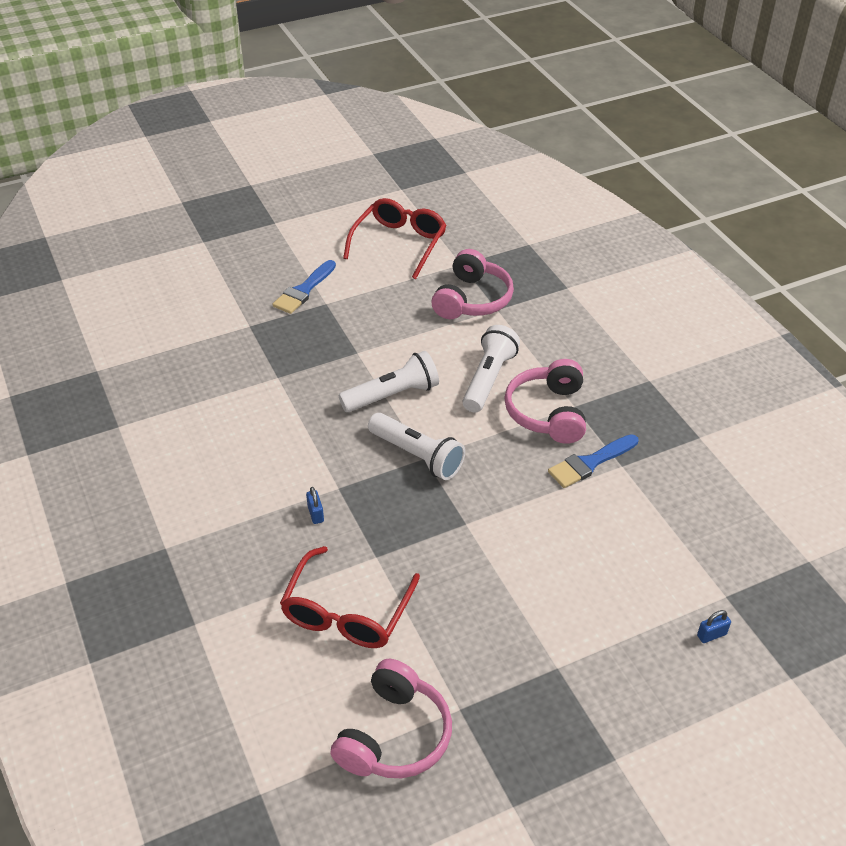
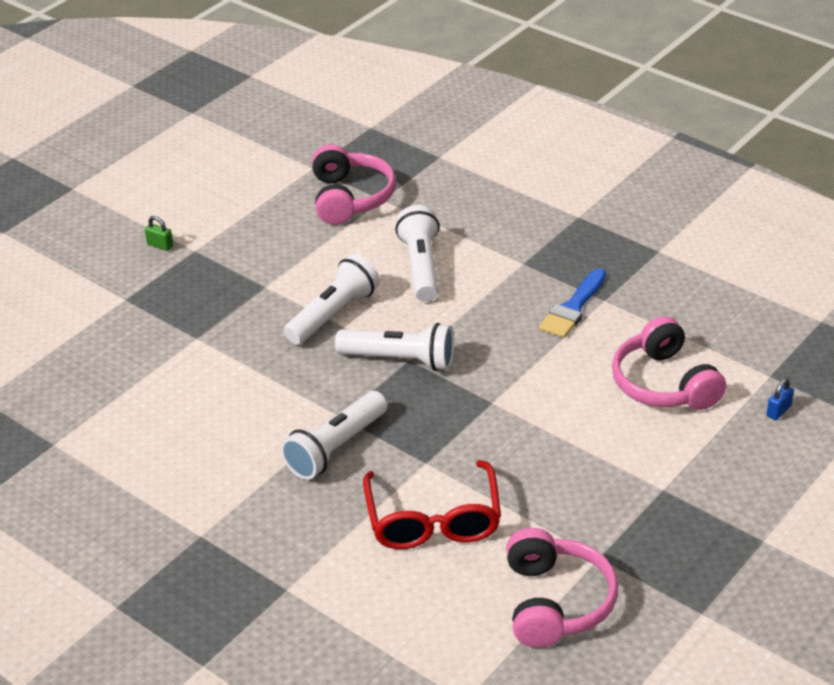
camera: 25 degrees left, 5 degrees down
(304, 290) = (160, 245): blue brush -> green padlock
(315, 514) = (336, 448): blue padlock -> white flashlight
(399, 243) = (231, 167): red glasses -> none
(548, 413) = (501, 277): pink headphones -> pink headphones (663, 384)

